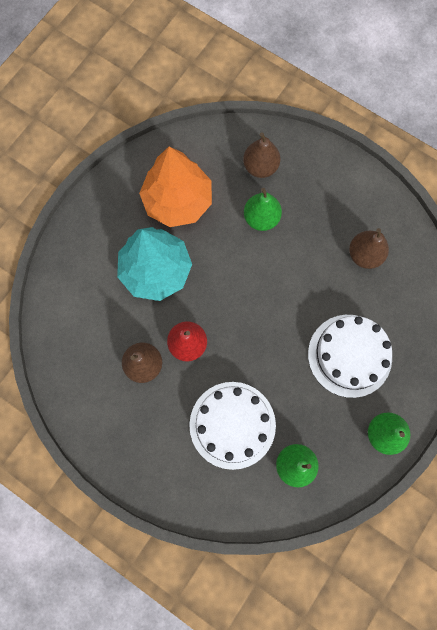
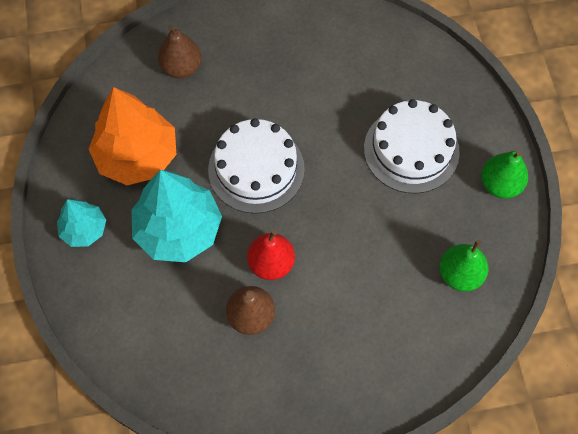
camera: 45 degrees left, 10 degrees down
(104, 219) = (84, 229): none -> turquoise tree
(232, 425) = (377, 292): white cake -> white cake (256, 169)
(261, 218) = (226, 107): green pear -> none
(364, 255) = (341, 63): brown pear -> none

